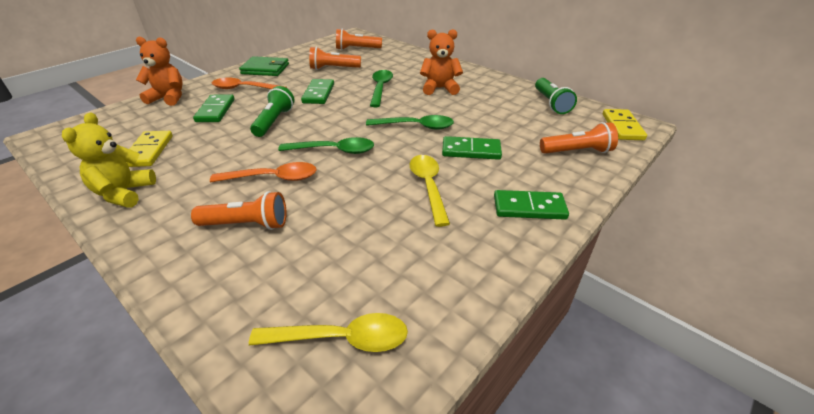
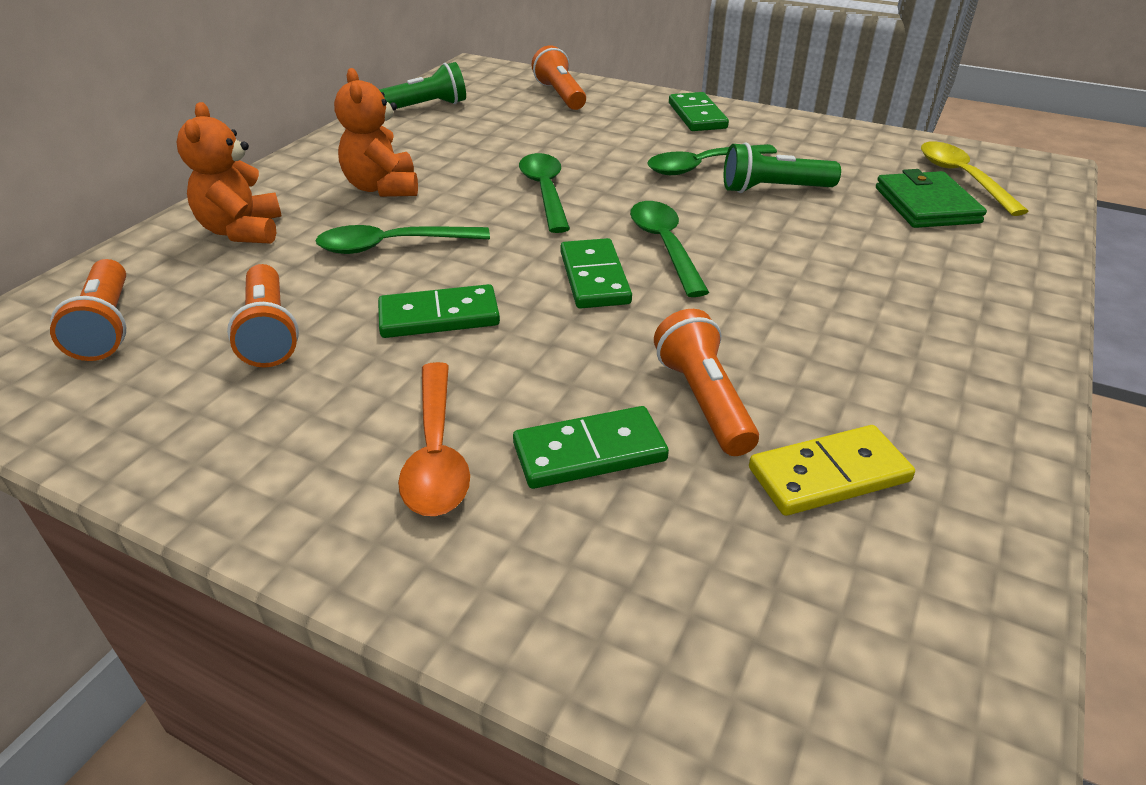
camera: 105 degrees left, 0 degrees up
(124, 193) = (964, 426): yellow teddy bear -> none
(168, 98) = (550, 609): orange teddy bear -> orange teddy bear (242, 231)
(247, 224) = (893, 269): orange flashlight -> orange flashlight (703, 400)
(265, 69) = (271, 465): green wallet -> green wallet (926, 205)
(272, 178) = (782, 281): orange spoon -> none
(274, 121) = (598, 338): green flashlight -> green flashlight (773, 189)
(428, 187) = (703, 166): yellow spoon -> green spoon
(471, 150) = (596, 149): green domino -> green domino (594, 278)
(622, 127) = (483, 73): yellow domino -> none

